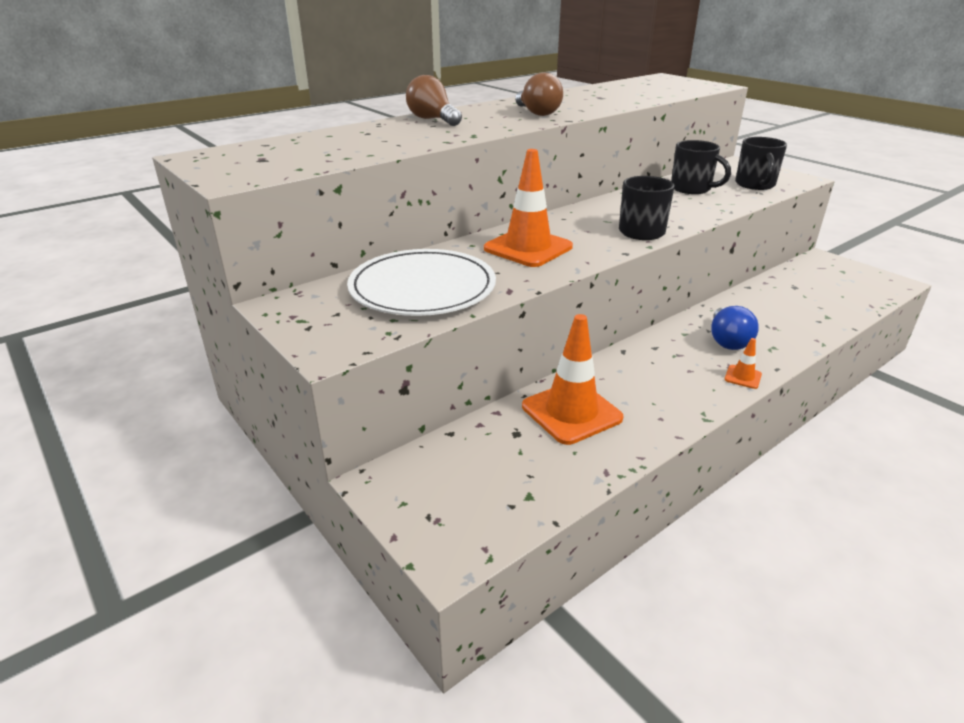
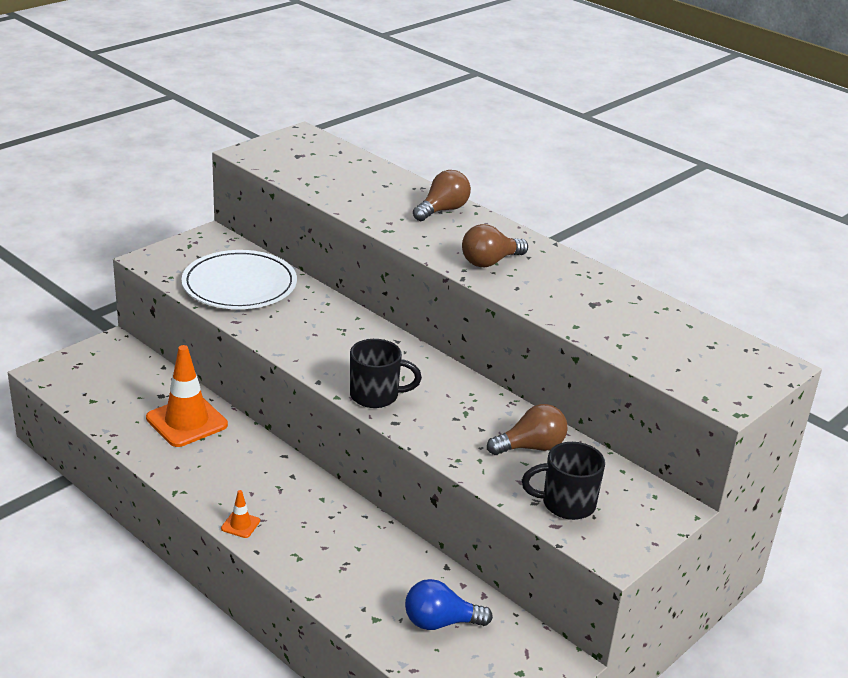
camera: 80 degrees right, 0 degrees up
(528, 248) = (323, 330): orange traffic cone -> none
(692, 189) = (531, 447): black mug -> brown light bulb
(727, 341) = (309, 526): blue light bulb -> blue light bulb (440, 622)

